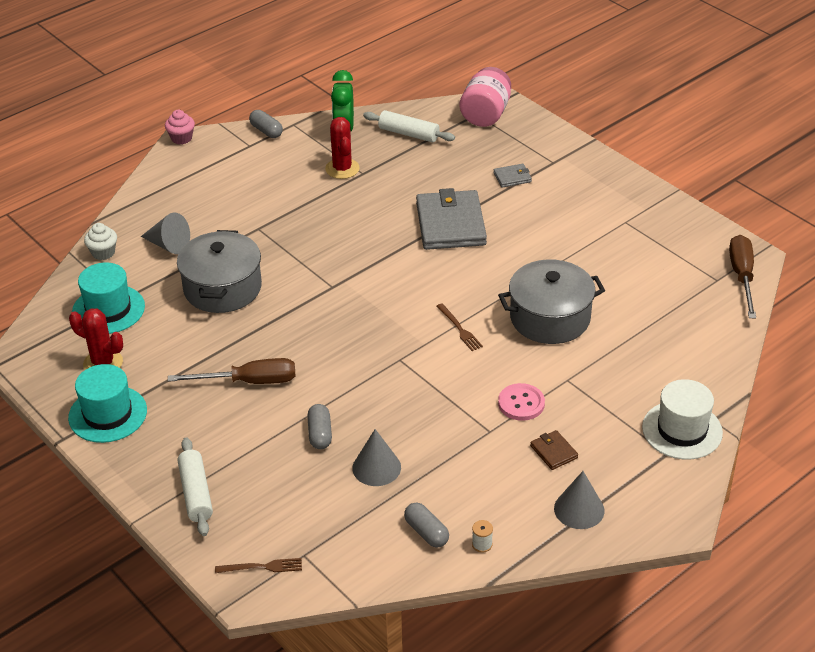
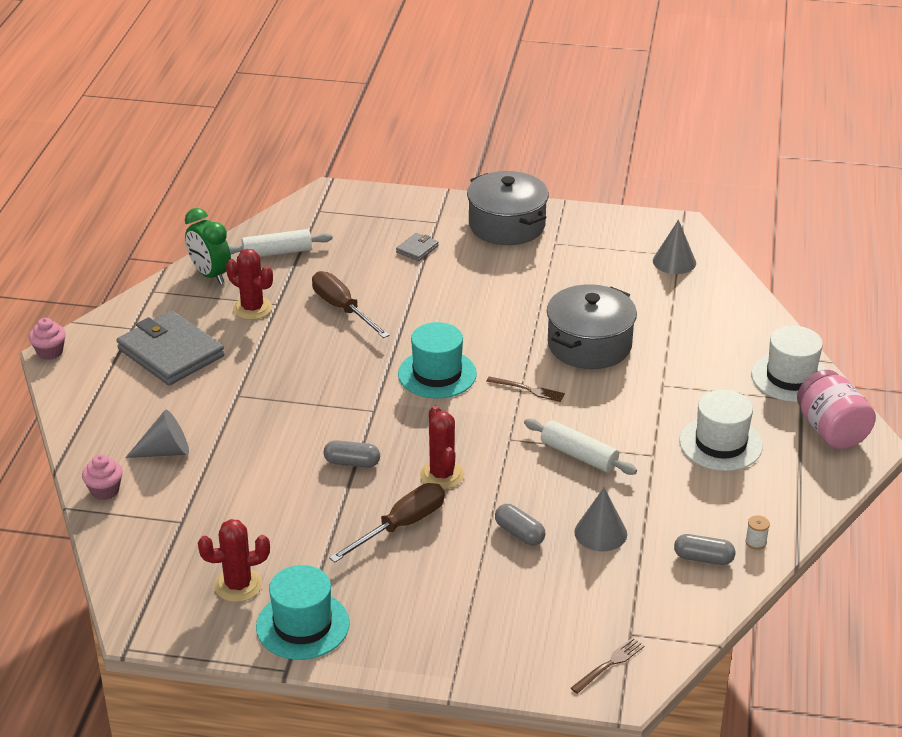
camera: 40 degrees left, 5 degrees down
(103, 253) = (105, 490): white cupcake -> pink cupcake
(108, 309) = (179, 537): turquoise hat -> turquoise hat (437, 374)
(196, 493) = (474, 642): white rolling pin -> white rolling pin (579, 455)
(222, 288) = (271, 462): grey pot -> grey pot (507, 225)
(266, 131) = (132, 308): grey capsule -> grey capsule (352, 463)
(320, 360) = (442, 475): none -> red cactus
(450, 224) = (412, 310): grey wallet -> grey wallet (171, 353)
(485, 114) = (327, 207): pink jar -> pink jar (831, 431)
(521, 403) = (650, 421): pink button -> none
(554, 452) = (720, 444): brown wallet -> white hat
(579, 509) = (791, 475): grey cone -> grey cone (674, 261)
(742, 276) = (693, 244): brown screwdriver -> brown screwdriver (342, 309)

